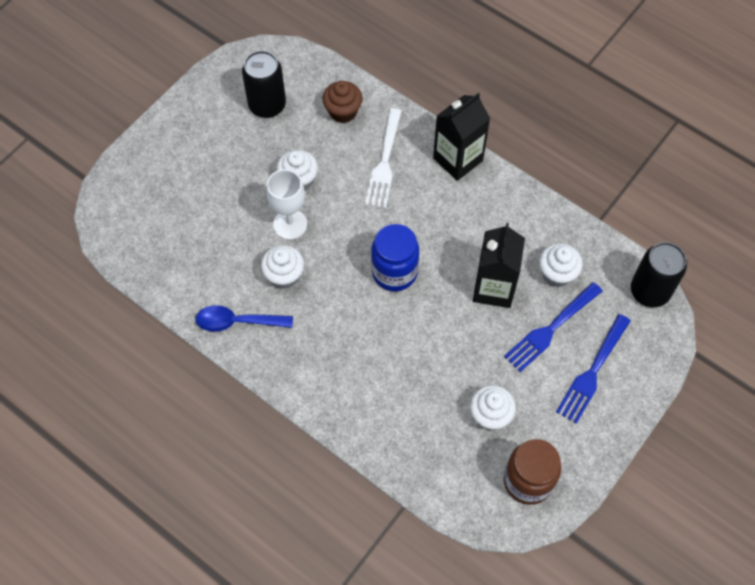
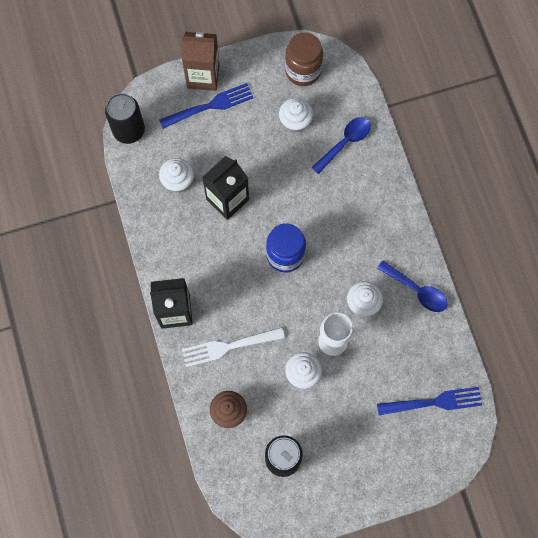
camera: 145 degrees left, 10 degrees up
(384, 162) = (229, 346): white fork -> white fork turned 150 degrees counterclockwise
(419, 428) = (345, 142): none -> blue spoon
(551, 328) = (212, 149): blue fork -> blue fork (433, 402)
(628, 400) = (203, 76): none -> brown carton

